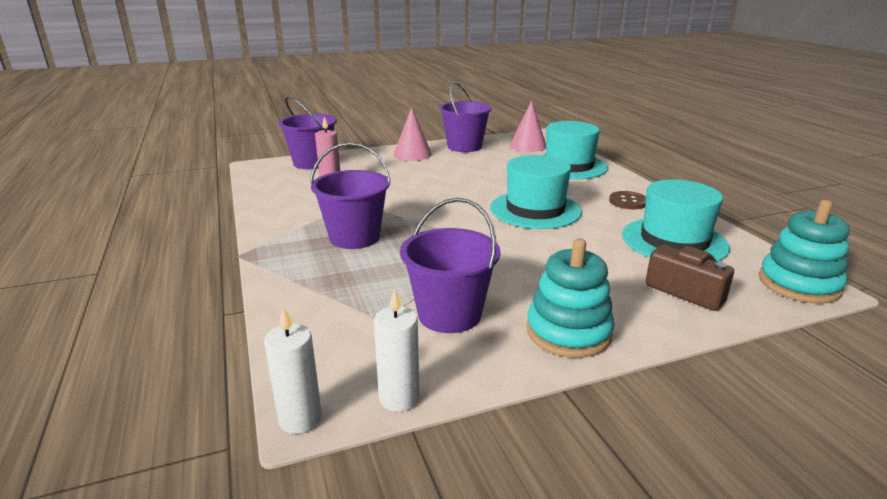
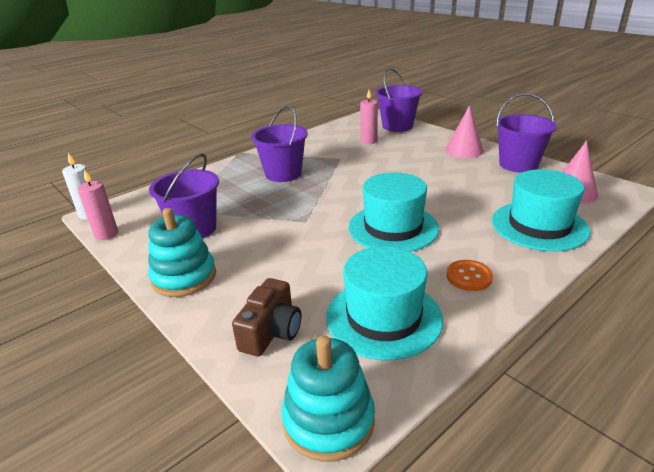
camera: 70 degrees right, 5 degrees up
(399, 398) = (106, 234): white candle -> pink candle
(628, 202) = (469, 277): brown button -> orange button

